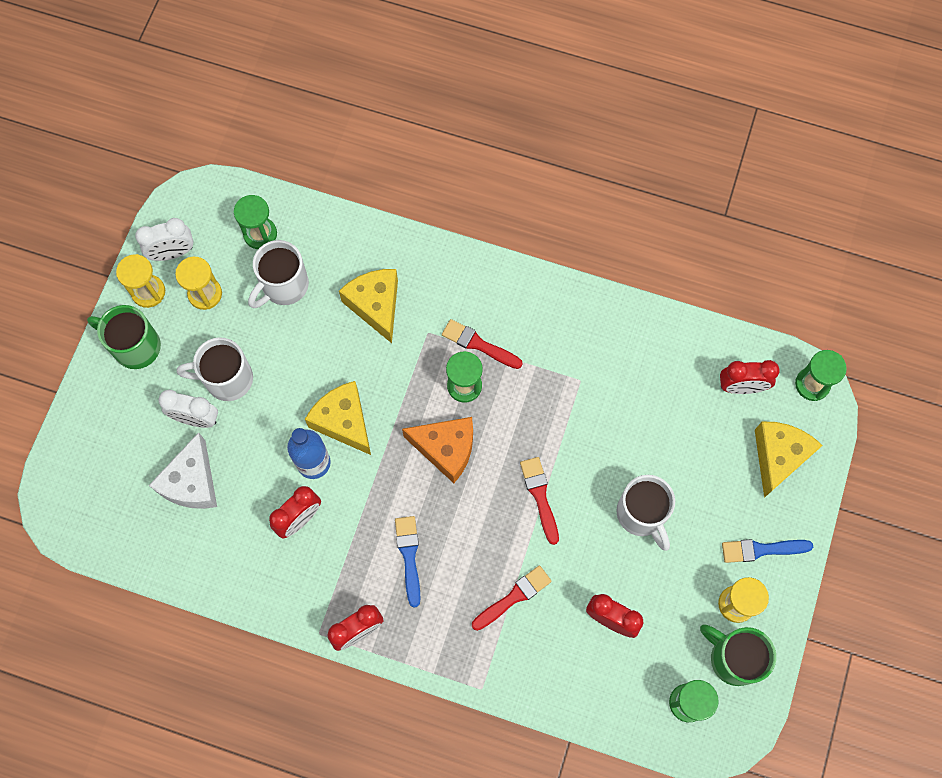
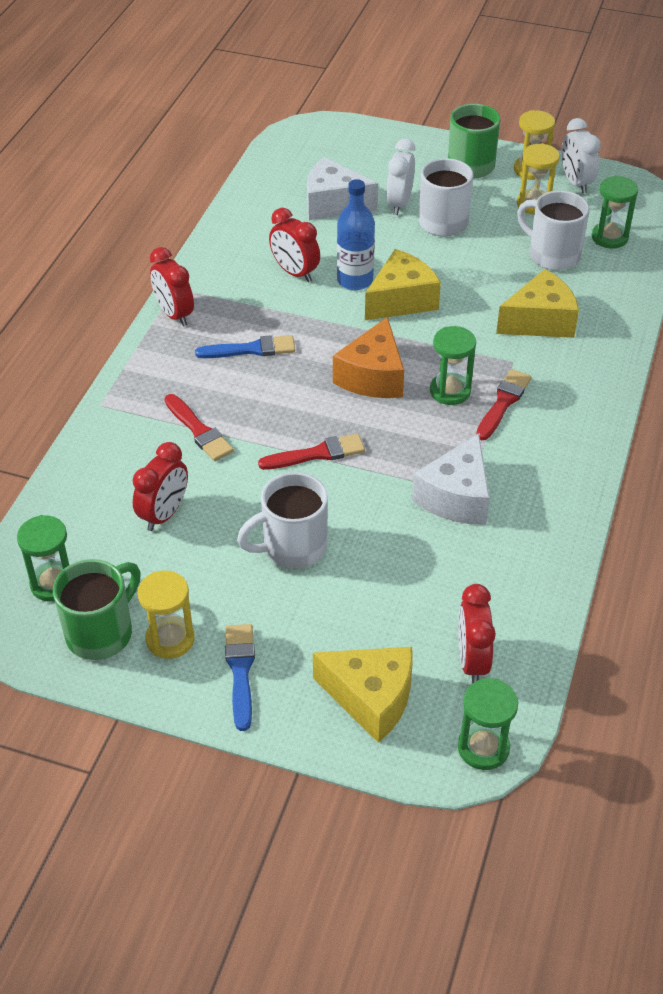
camera: 90 degrees right, 25 degrees down
(585, 388) = (456, 497): none -> white cheese

